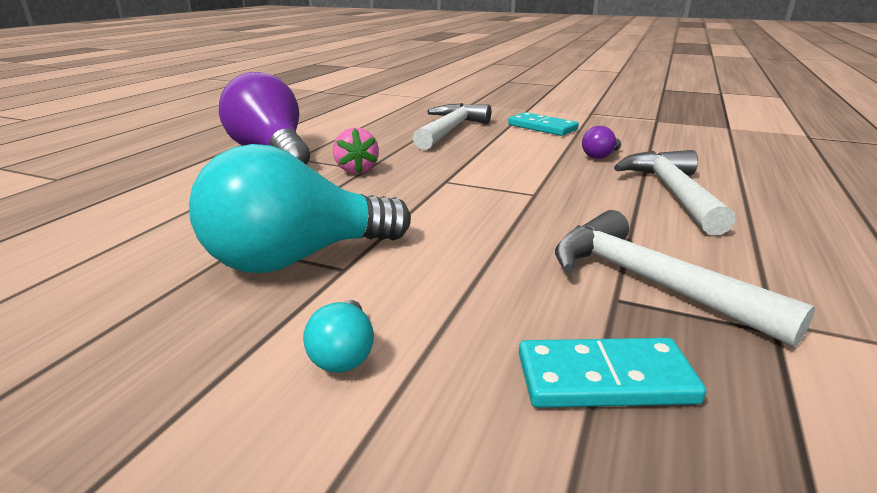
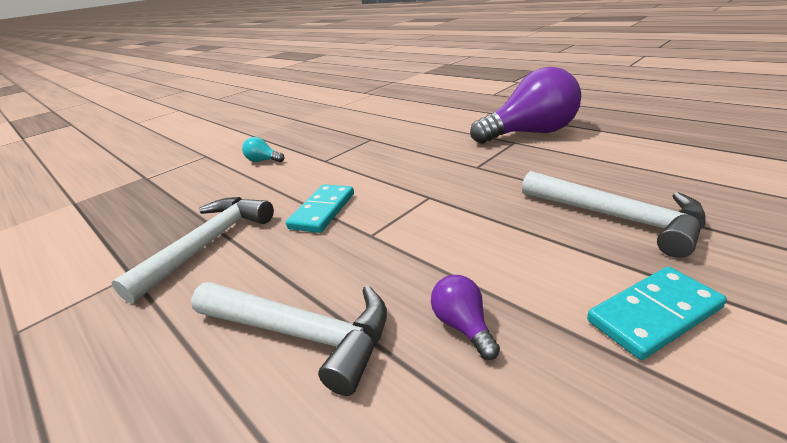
camera: 115 degrees right, 5 degrees up
(296, 258) = (345, 150): turquoise light bulb -> none
(356, 170) = (474, 163): pink strawberry -> none
(605, 378) = (182, 207): turquoise domino -> turquoise domino (323, 211)
(650, 282) = (209, 244): white hammer -> white hammer turned 45 degrees counterclockwise

